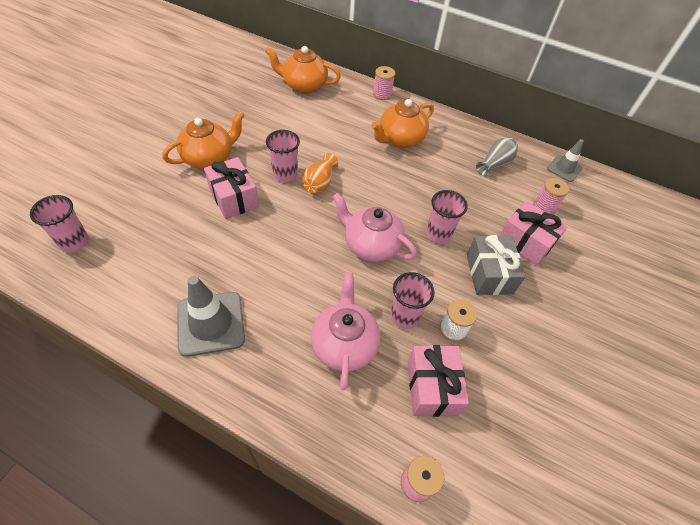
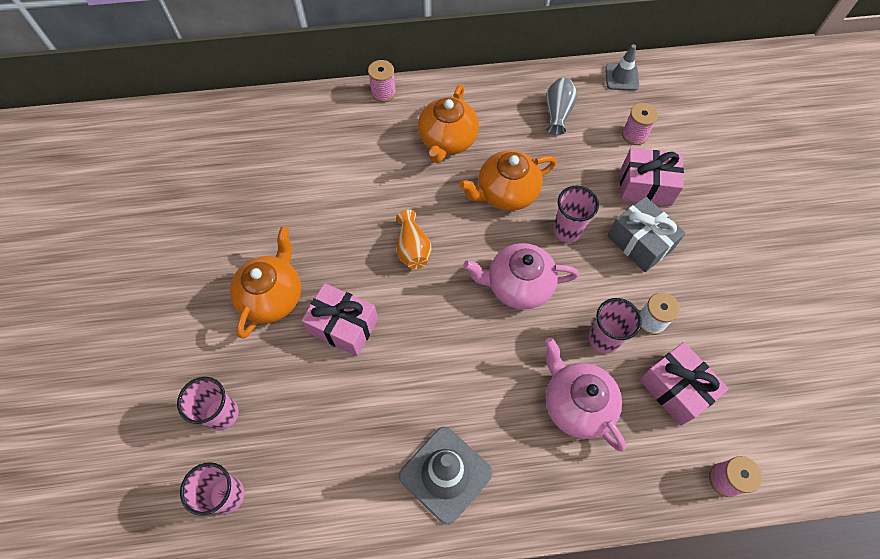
camera: 30 degrees left, 10 degrees up
(285, 174) = (370, 262): pink cup -> pink cup (222, 414)
(304, 85) = (290, 134): orange teapot -> orange teapot (506, 193)

